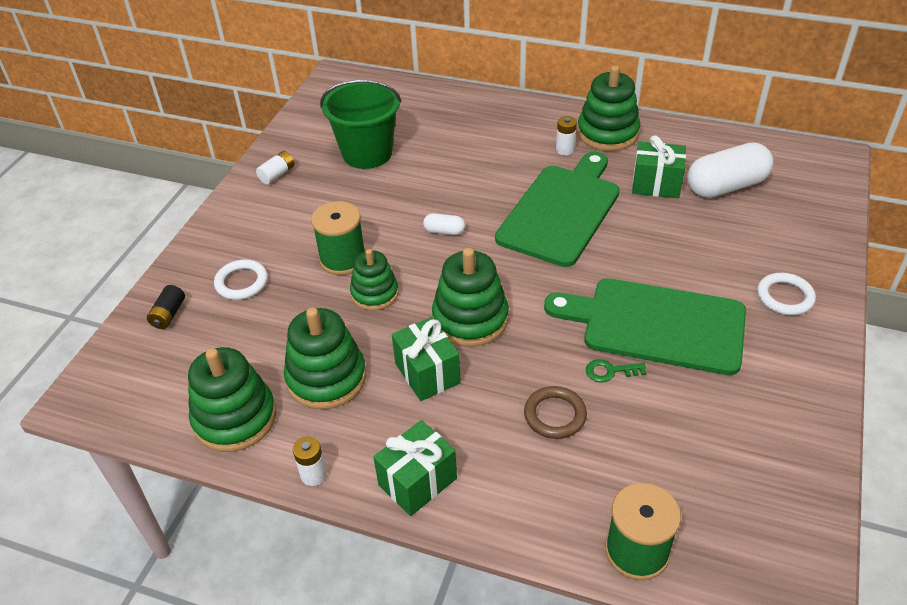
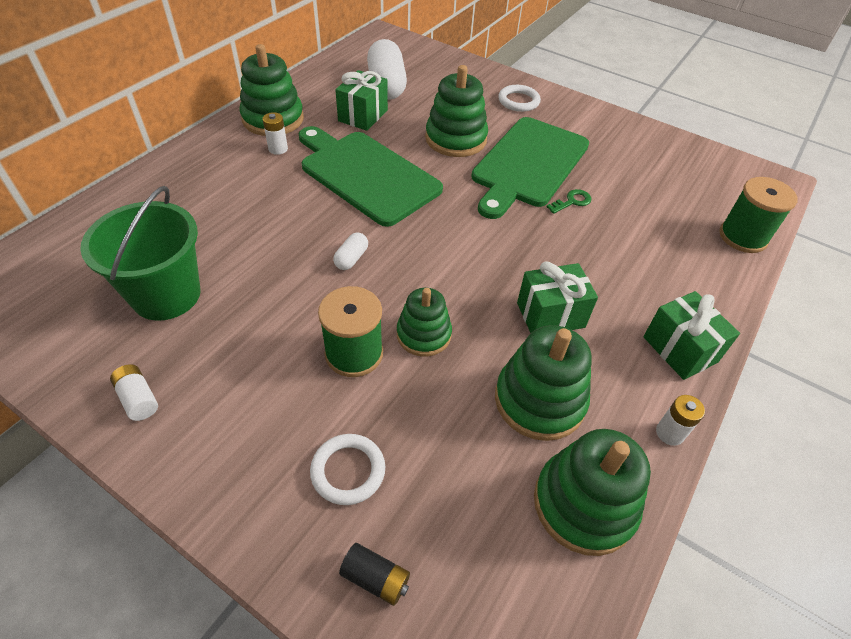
camera: 80 degrees left, 5 degrees up
(470, 319) = (487, 268): green stacking toy -> green stacking toy (456, 139)
(555, 415) = (613, 244): brown ring -> none
(610, 371) = (572, 201): green key -> green key turned 135 degrees counterclockwise

